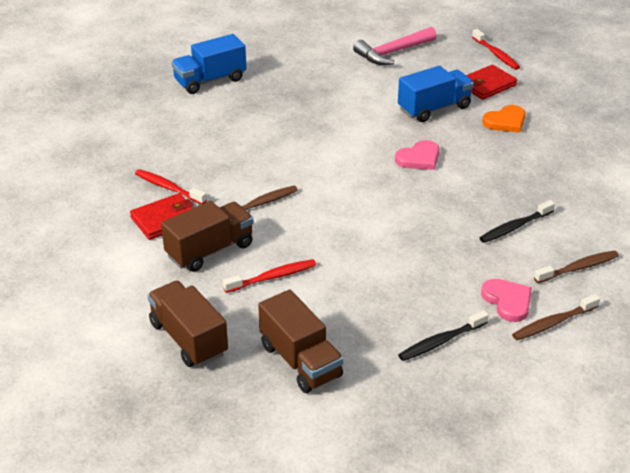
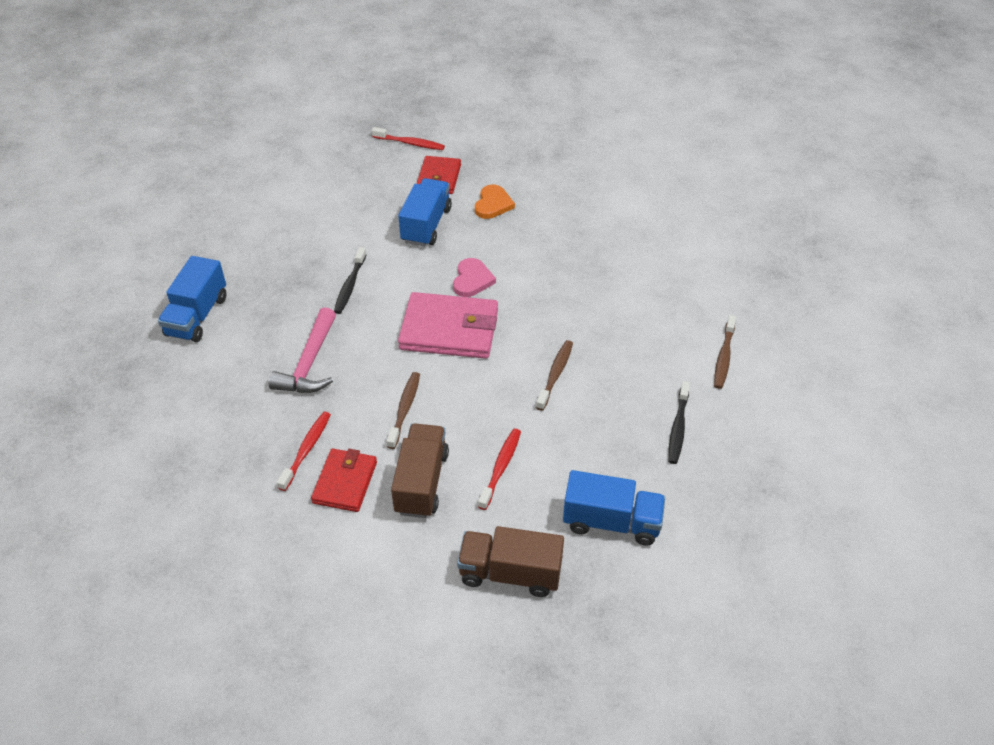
camera: 45 degrees left, 10 degrees up
(168, 188) = (306, 450): red toothbrush -> red toothbrush turned 120 degrees clockwise
(300, 361) = (611, 522): brown truck -> blue truck
(357, 178) = (449, 330): none -> pink wallet
(392, 53) = (325, 189): pink hammer -> pink hammer (309, 363)
(507, 301) = (678, 361): pink heart -> none
(515, 227) = (609, 295): black toothbrush -> black toothbrush (350, 285)
(578, 268) = (687, 301): brown toothbrush -> brown toothbrush (555, 374)

